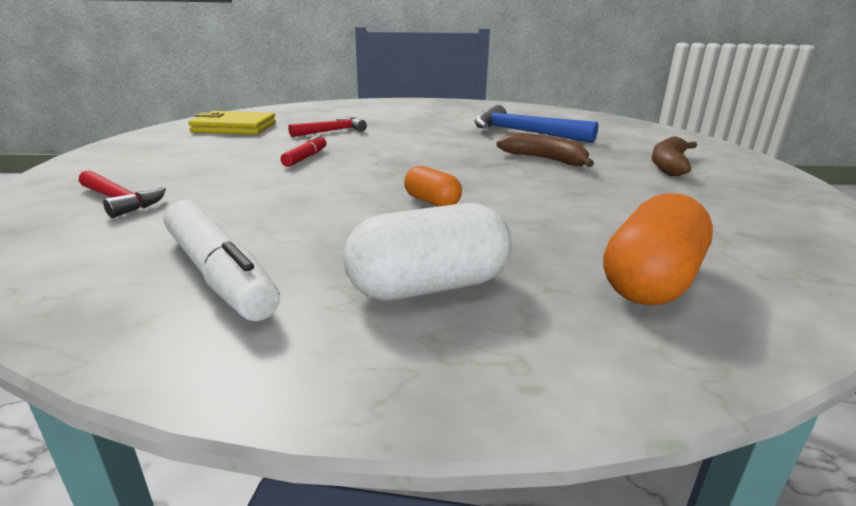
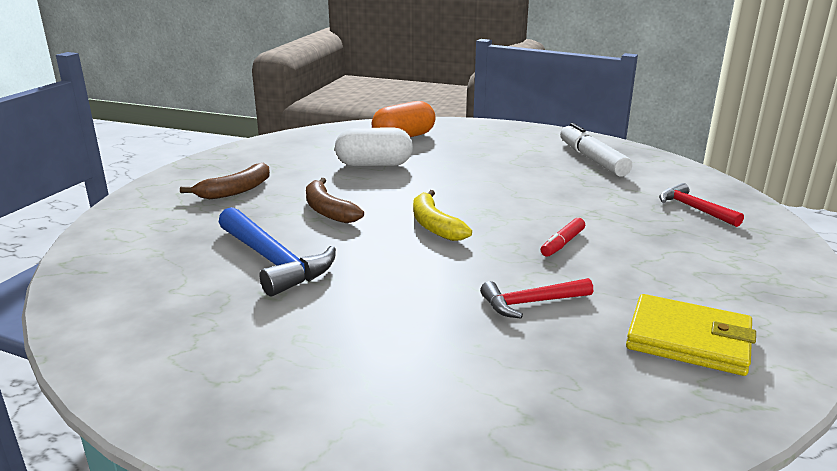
camera: 160 degrees left, 0 degrees up
(429, 287) = (498, 145): white capsule -> white capsule (374, 164)
(431, 159) = (434, 225): none -> yellow banana
(432, 202) = (469, 182): orange capsule -> none

